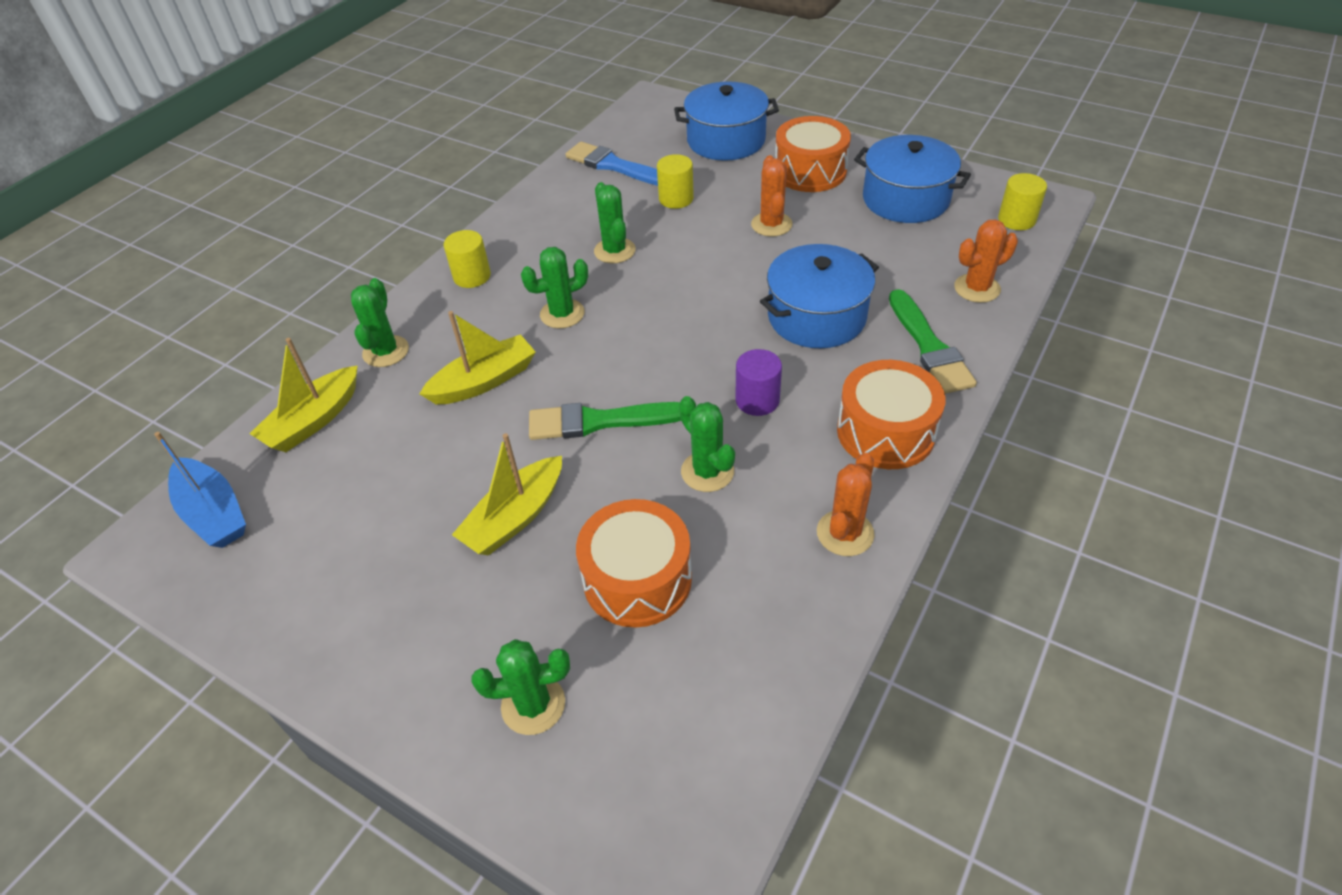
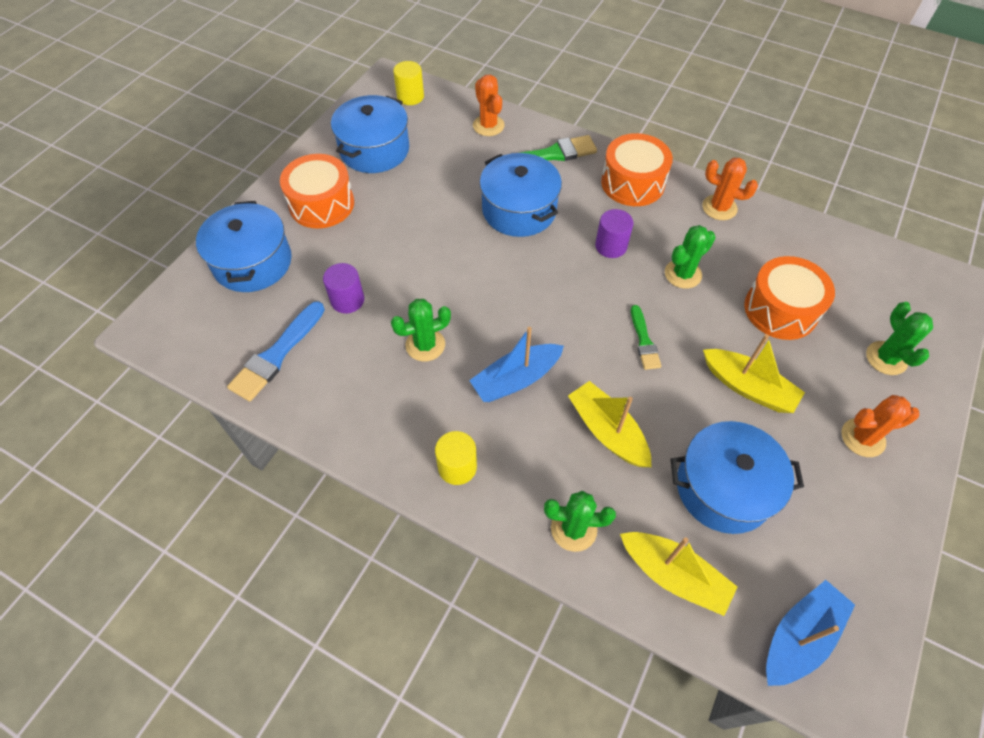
camera: 95 degrees left, 10 degrees up
(390, 473) = (723, 488): none -> blue pot
(562, 314) = (516, 379): green cactus -> blue boat
(599, 421) = (644, 341): green brush -> green brush, size x0.61
(676, 199) = (347, 300): yellow cylinder -> purple cylinder
(771, 224) = (398, 232): orange cactus -> orange cactus (863, 438)

